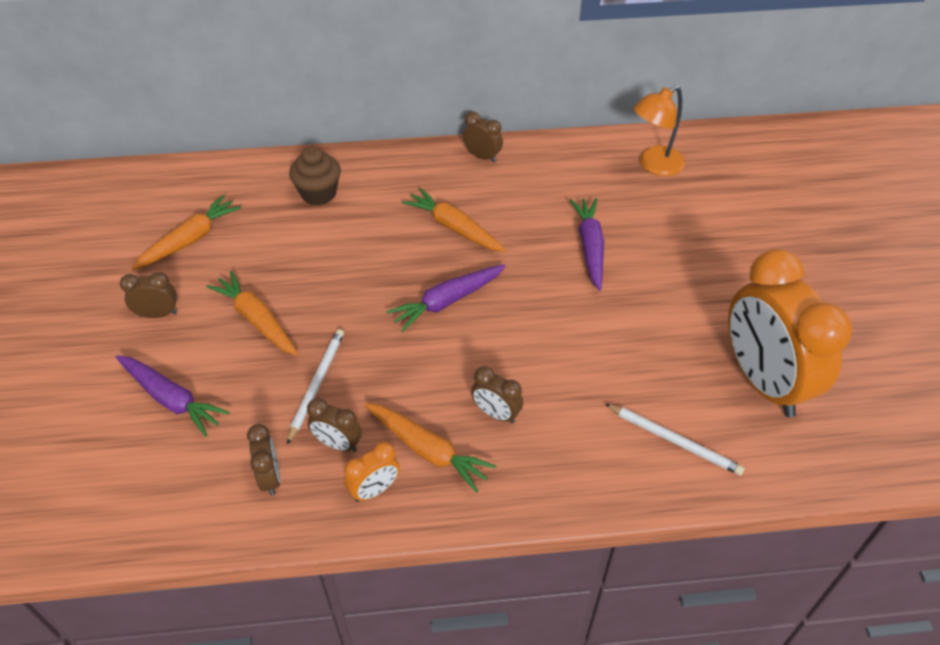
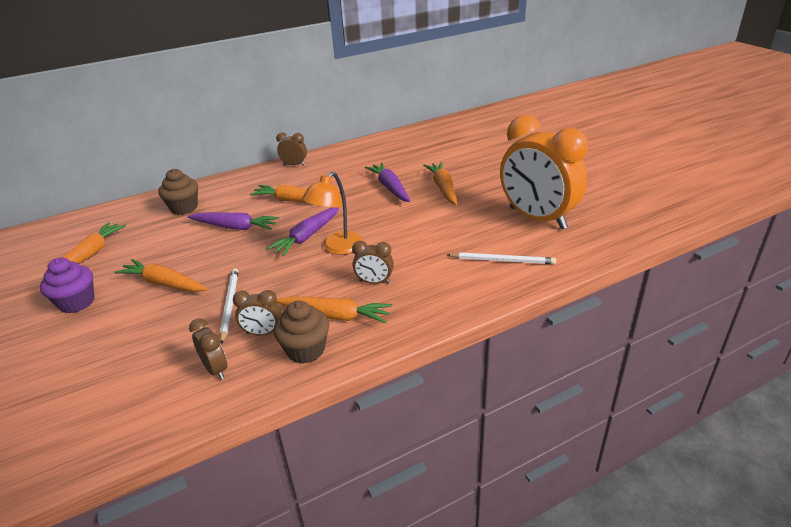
camera: 20 degrees left, 15 degrees down
(158, 314) = (77, 302): brown clock -> purple cupcake
(171, 399) = (108, 348): purple carrot -> purple carrot (235, 227)
(374, 490) = (306, 350): orange clock -> brown cupcake
(654, 165) = (408, 144): orange lamp -> orange lamp (337, 248)
(662, 274) = (443, 188): none -> orange carrot

